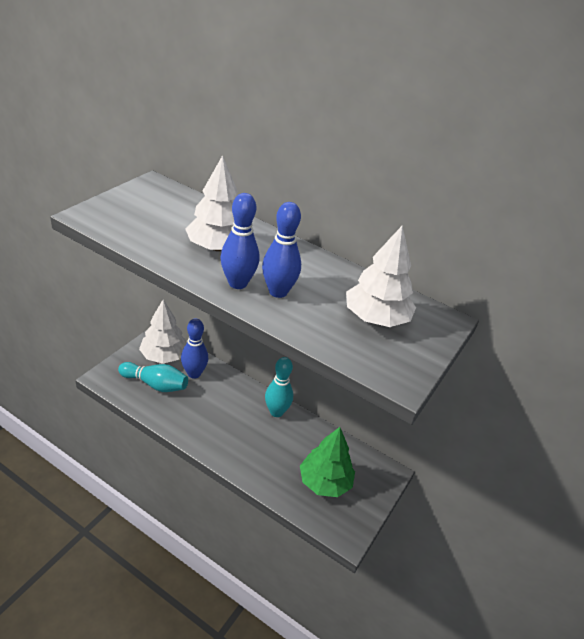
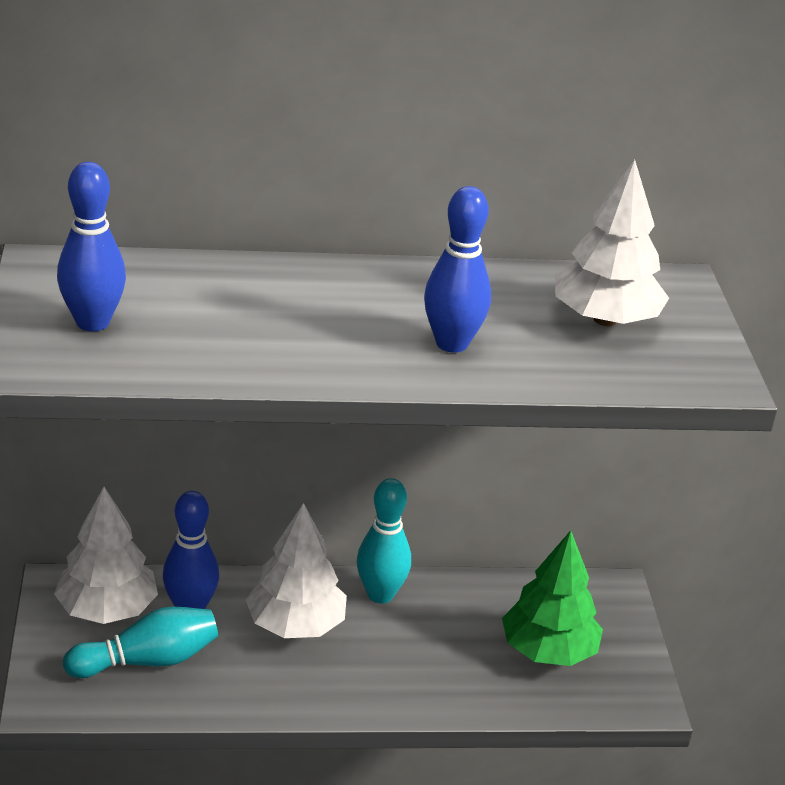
camera: 35 degrees left, 5 degrees down
(217, 247) = (289, 320): white tree -> white tree (295, 624)
(237, 283) = (388, 358): blue bowling pin -> blue bowling pin (92, 322)

